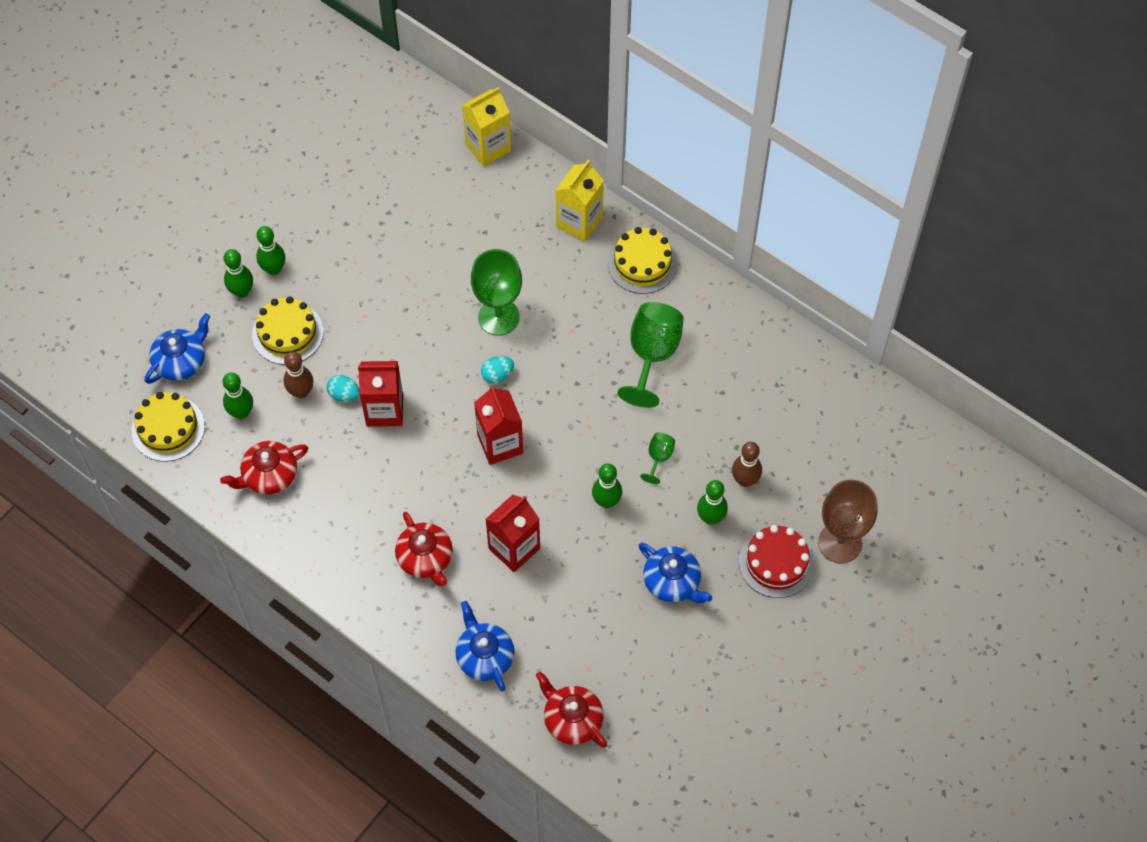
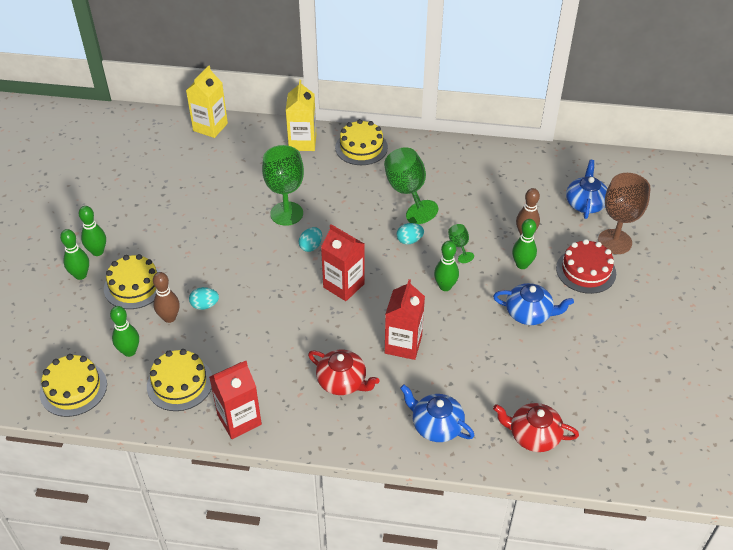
camera: 30 degrees left, 15 degrees down
(181, 361) = (57, 339): blue teapot -> blue teapot (585, 203)
(269, 476) = (180, 383): red teapot -> yellow cake
(384, 410) = (243, 302): red carton -> red carton (239, 420)
(609, 422) = (409, 240): none -> turquoise egg

